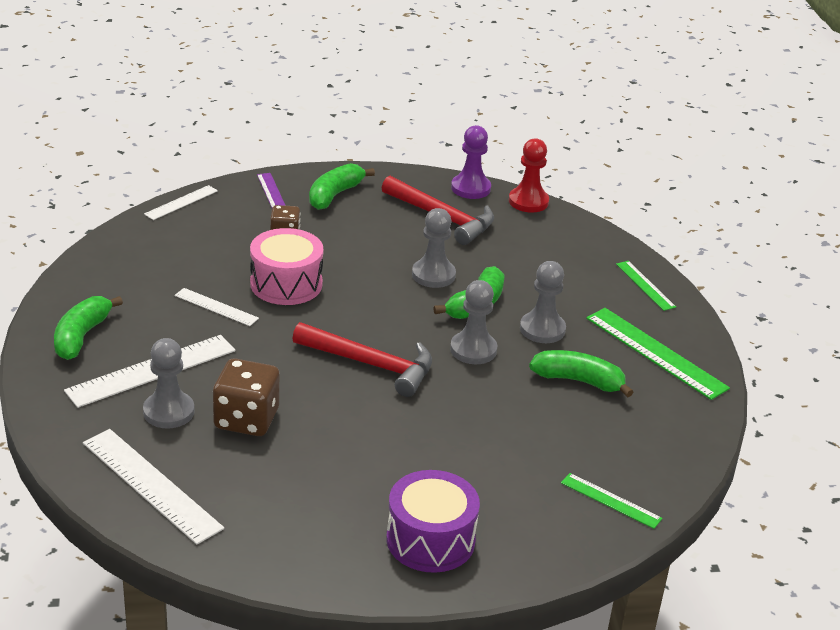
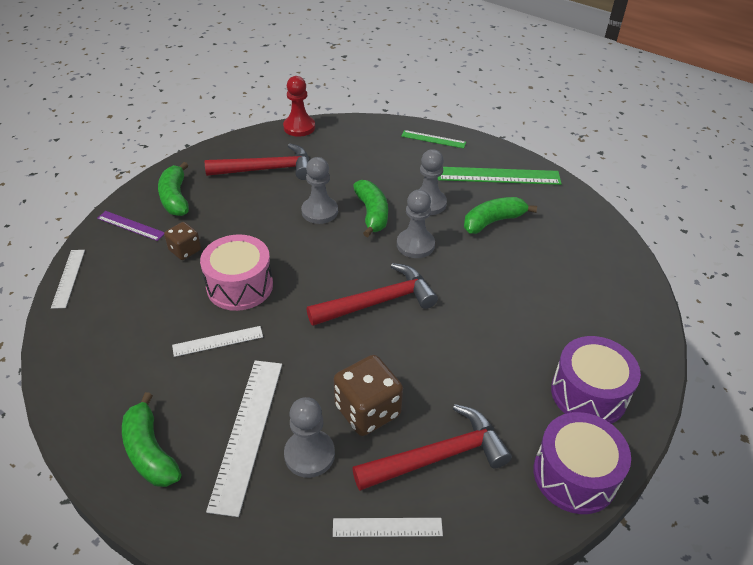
camera: 45 degrees left, 10 degrees up
(151, 485) = (387, 527): white ruler -> white ruler, size x0.56
(248, 480) = (438, 456): none -> red hammer
(324, 568) = (574, 475): none -> purple drum
(470, 188) = (254, 139): purple pawn -> none
(611, 500) = (616, 283): green ruler -> none

